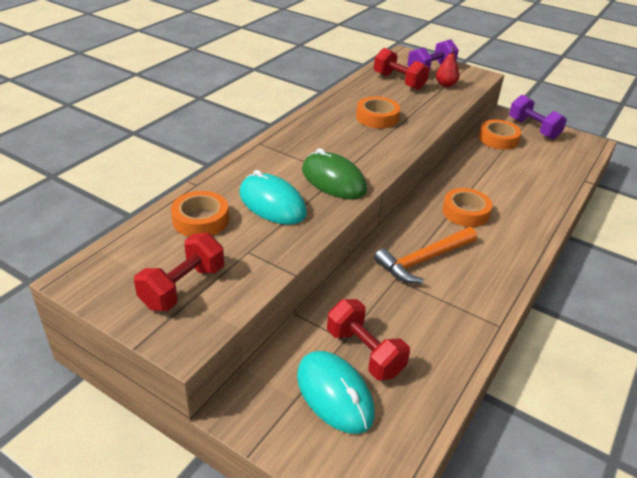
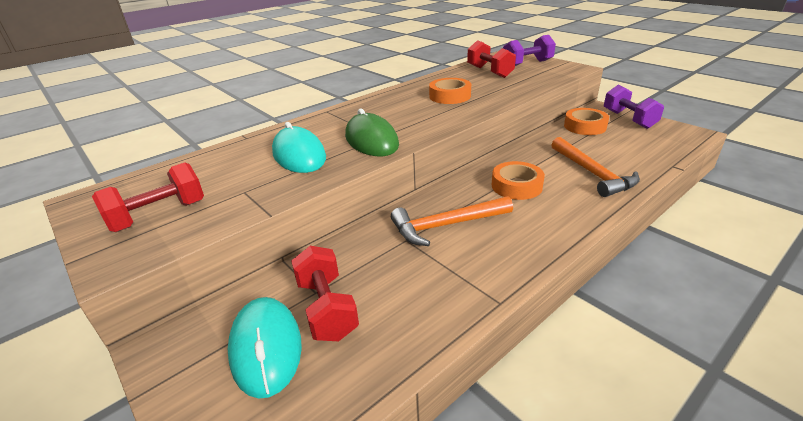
camera: 20 degrees right, 5 degrees down
(200, 220) = (225, 164): orange tape -> none
(445, 85) = (535, 74): red pear -> none
(524, 193) = (592, 173): none -> orange hammer

